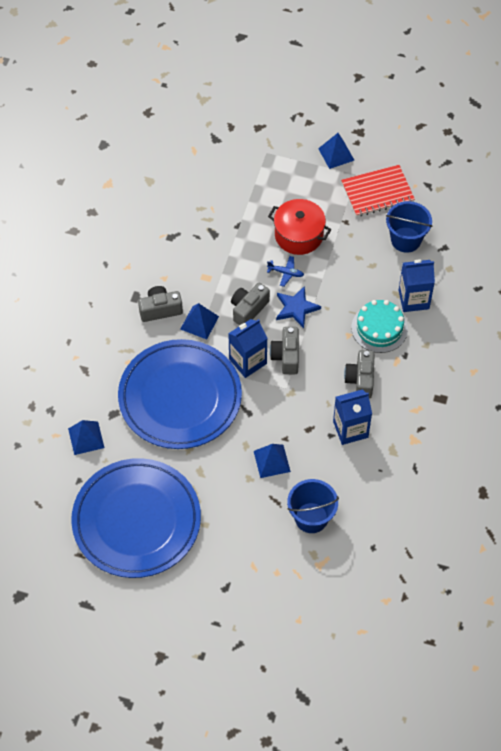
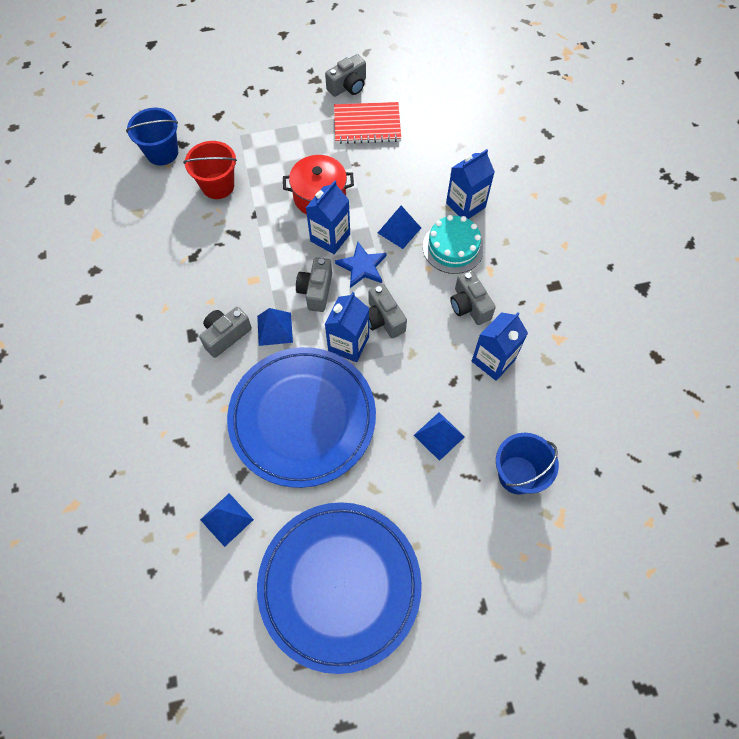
camera: 30 degrees left, 5 degrees up
(223, 188) = (218, 186): none -> red bucket
(286, 273) = (330, 237): blue plane -> blue carton
(336, 154) = (307, 108): blue pyramid -> blue pyramid (399, 230)
(377, 192) = (367, 124): red notebook -> red notebook turned 45 degrees clockwise
(383, 151) = (348, 86): none -> grey camera
(406, 240) = (421, 155): blue bucket -> blue bucket (162, 152)

